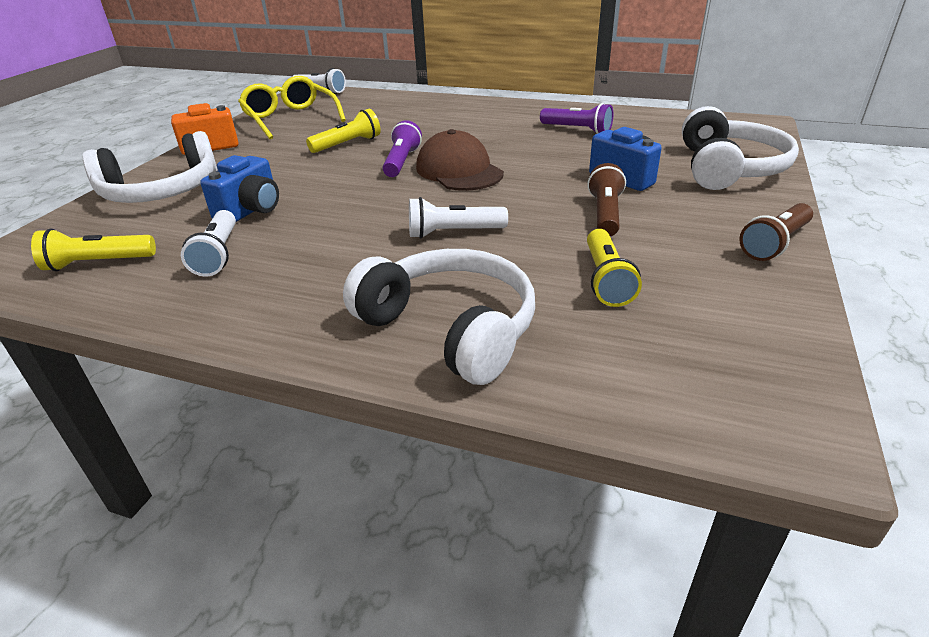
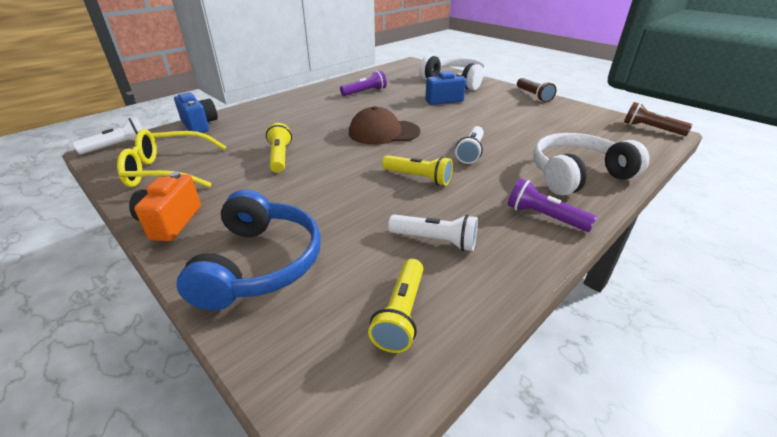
camera: 65 degrees left, 0 degrees up
(161, 191) = (259, 263): white headphones -> blue headphones
(251, 210) = (365, 216): blue camera -> blue camera (199, 125)
(401, 162) = (345, 145): purple flashlight -> purple flashlight (544, 217)
(605, 214) = (480, 114): brown flashlight -> brown flashlight (650, 129)
(606, 279) = (546, 131): yellow flashlight -> yellow flashlight (418, 178)

